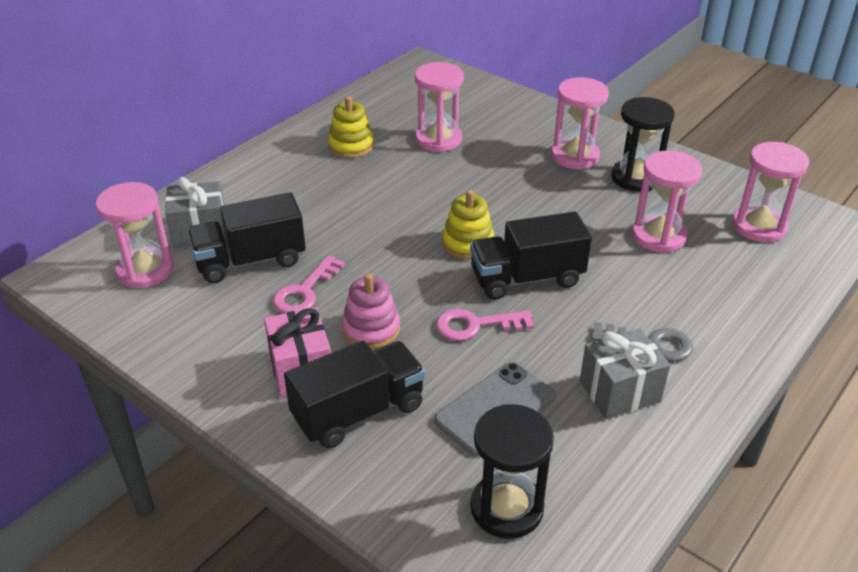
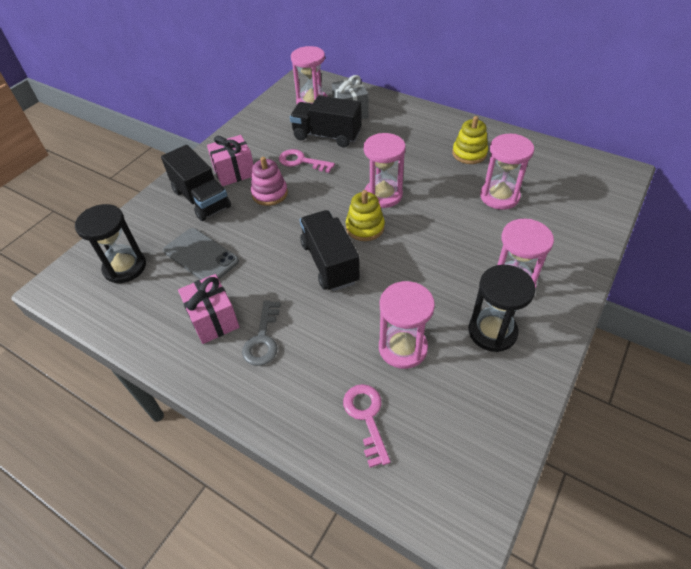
camera: 85 degrees right, 10 degrees up
(250, 261) = (327, 136): black truck -> black truck turned 45 degrees counterclockwise
(476, 325) = (276, 240): pink key -> pink key (366, 417)
(619, 391) = (213, 320): grey gift -> pink gift
(759, 226) = (440, 436): pink hourglass -> pink hourglass (383, 195)

